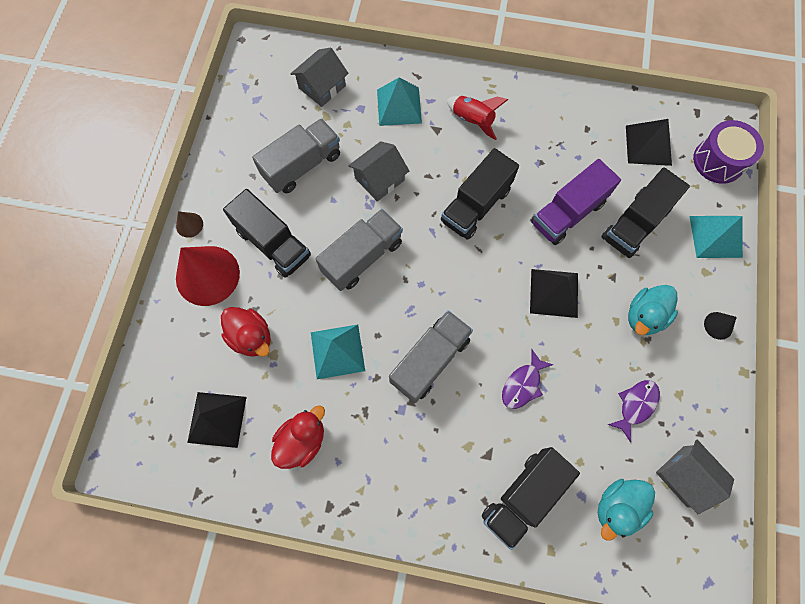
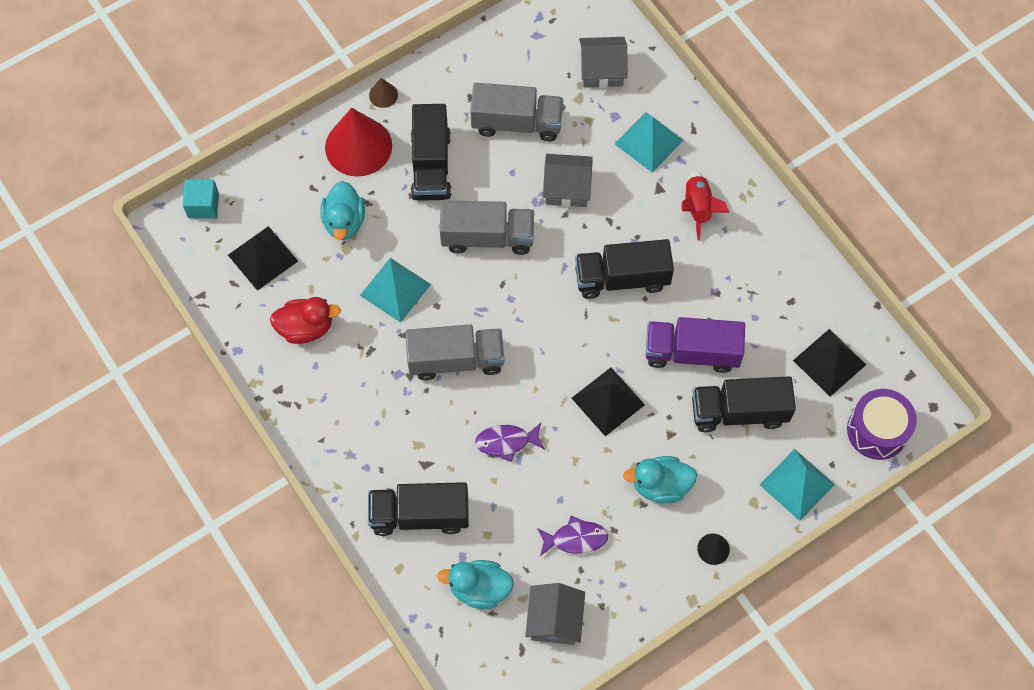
camera: 45 degrees right, 5 degrees down
(131, 423) = (203, 205): none -> turquoise cube
(251, 337) = (344, 221): red duck -> turquoise duck

